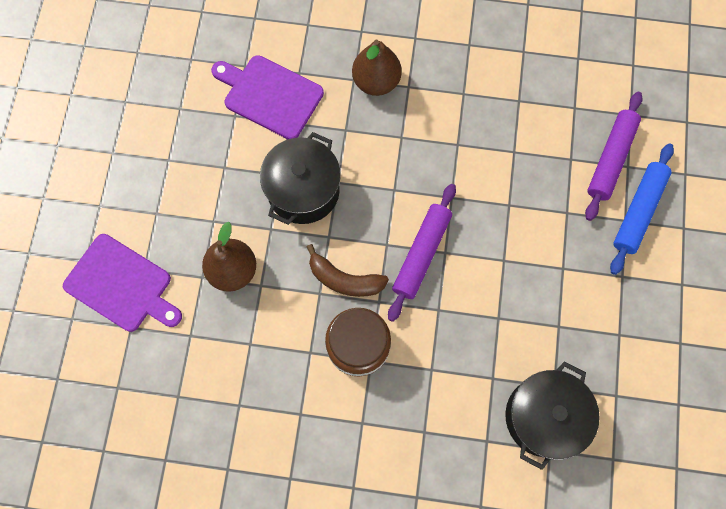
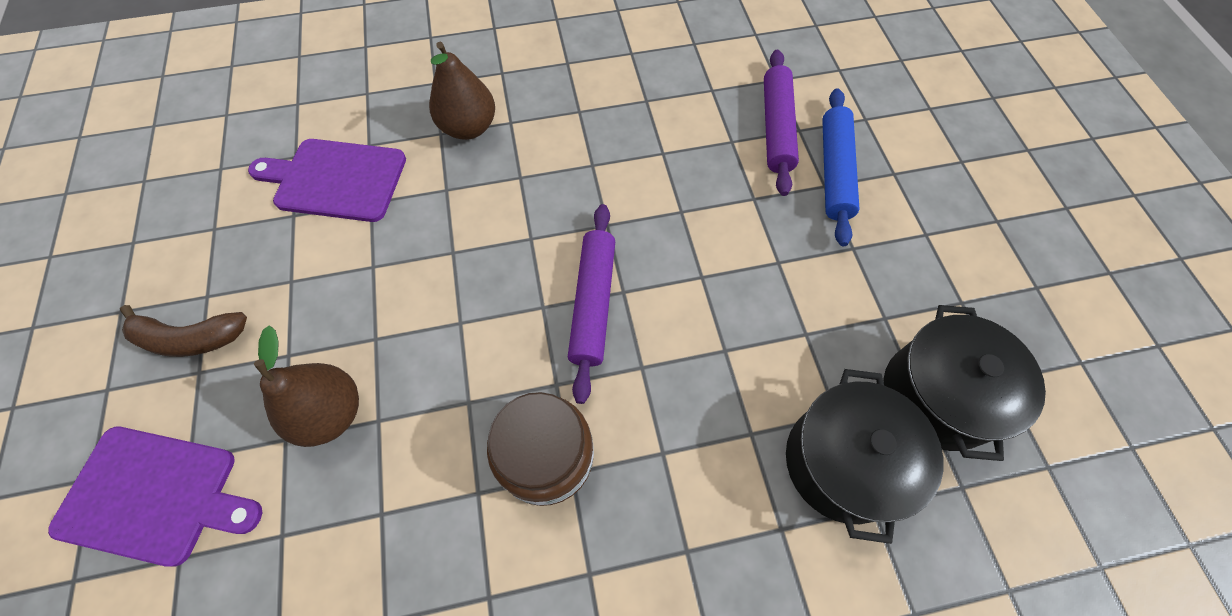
camera: 20 degrees left, 10 degrees down
(303, 190) = (409, 276): black pot -> black pot (937, 396)
(344, 279) = (498, 371): brown banana -> brown banana (189, 338)

